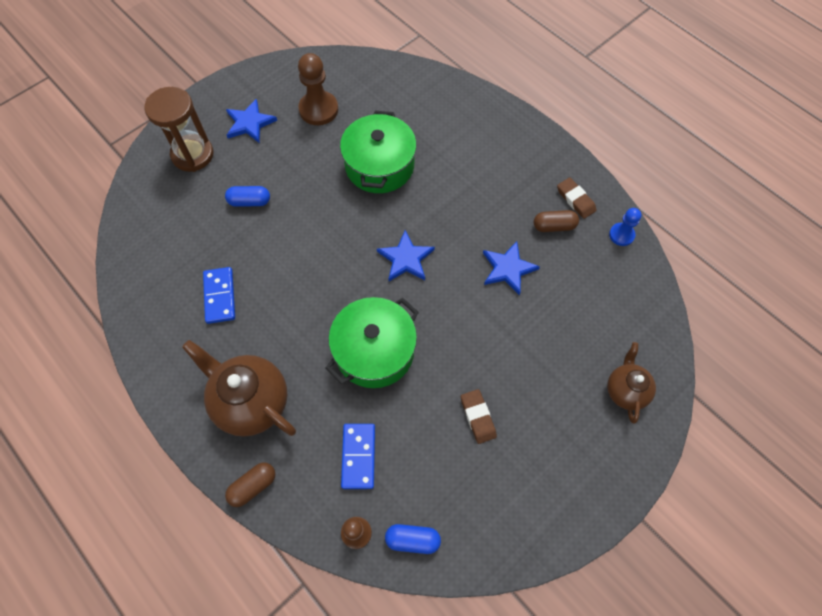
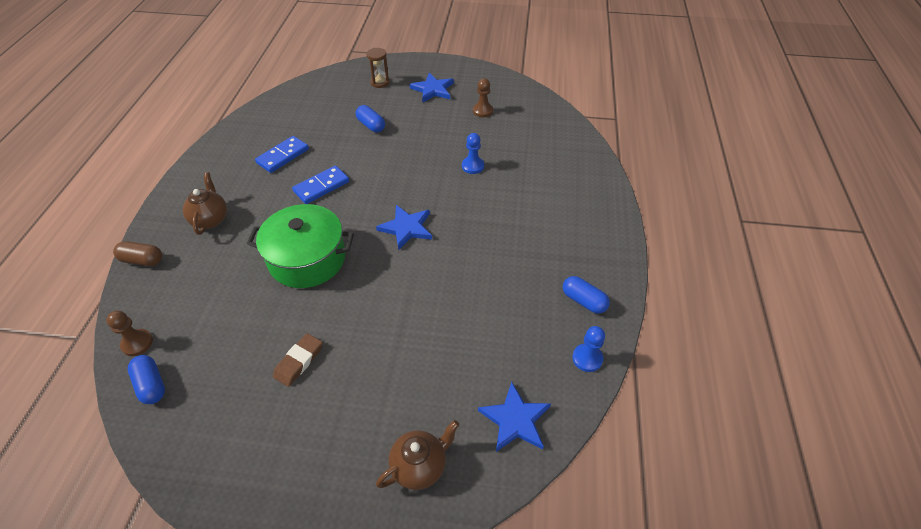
camera: 50 degrees right, 15 degrees down
(192, 155) = (380, 82): brown hourglass -> brown hourglass, size x0.54
(251, 402) = (211, 219): brown teapot -> brown teapot, size x0.59
(318, 109) = (482, 111): brown pawn -> brown pawn, size x0.58
(358, 456) = (206, 305): blue domino -> blue domino (321, 186)
(379, 166) = (472, 166): green pot -> blue pawn
(508, 269) = (462, 296): blue star -> blue star (515, 420)
(554, 226) = (539, 302): brown capsule -> none
(575, 200) = (583, 301): brown eraser -> blue capsule

